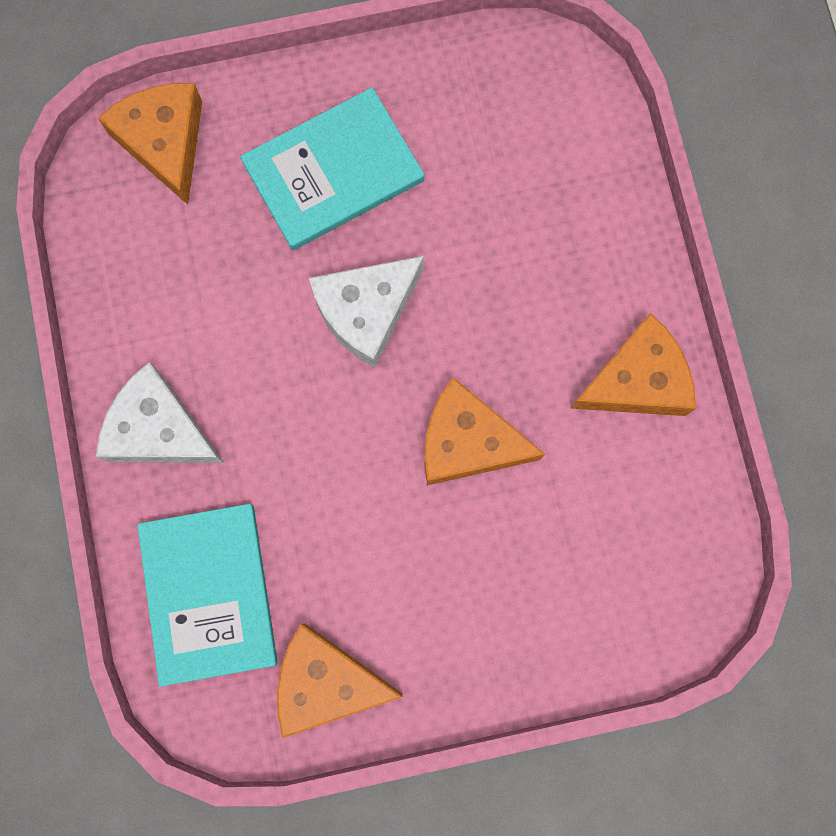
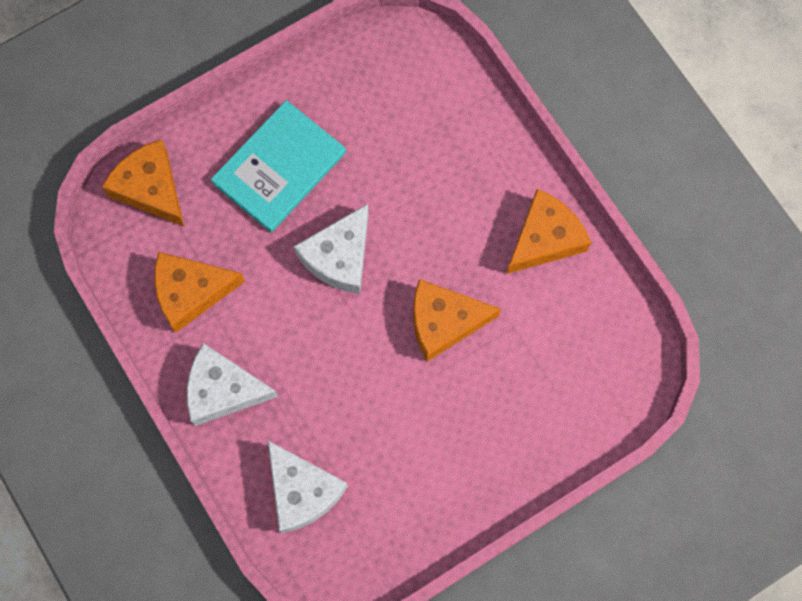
camera: 20 degrees left, 5 degrees down
(209, 594) = (302, 491): turquoise book -> white cheese
(326, 682) = (407, 521): orange cheese -> orange cheese (191, 292)

